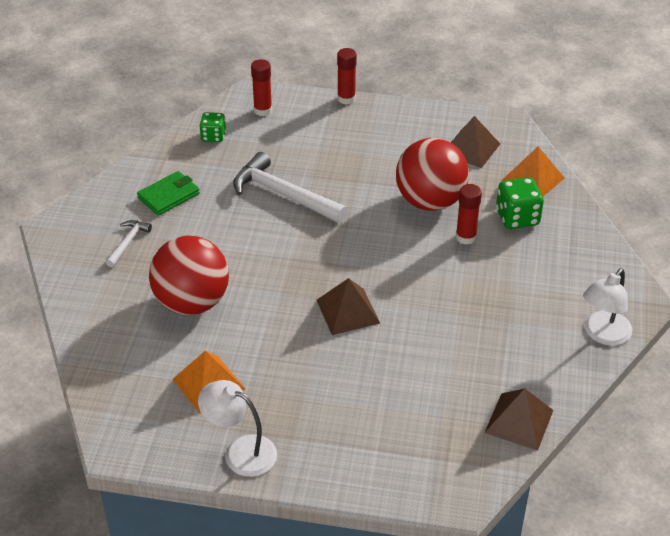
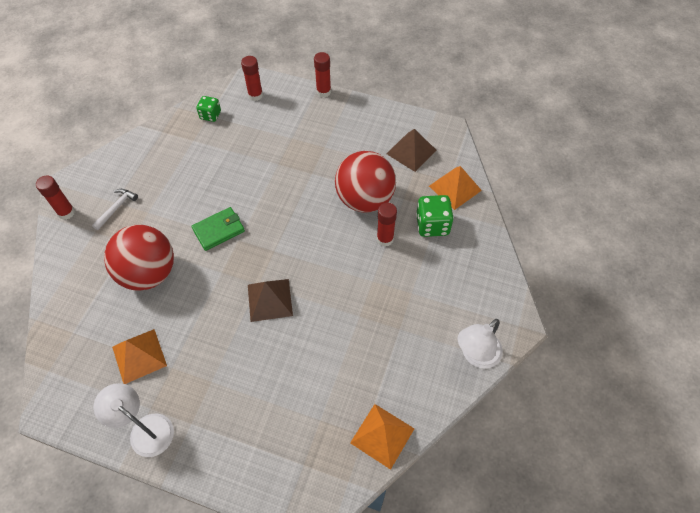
camera: 10 degrees right, 15 degrees up
(66, 254) = (66, 212): none -> red glue stick
(169, 196) = (160, 167): green wallet -> green wallet (219, 230)
(284, 194) = (250, 178): white hammer -> none
(519, 421) = (382, 435): brown pyramid -> orange pyramid

